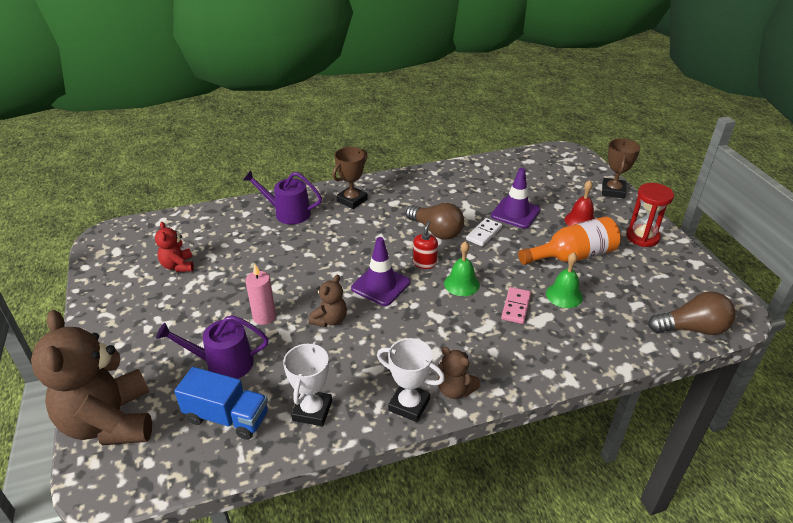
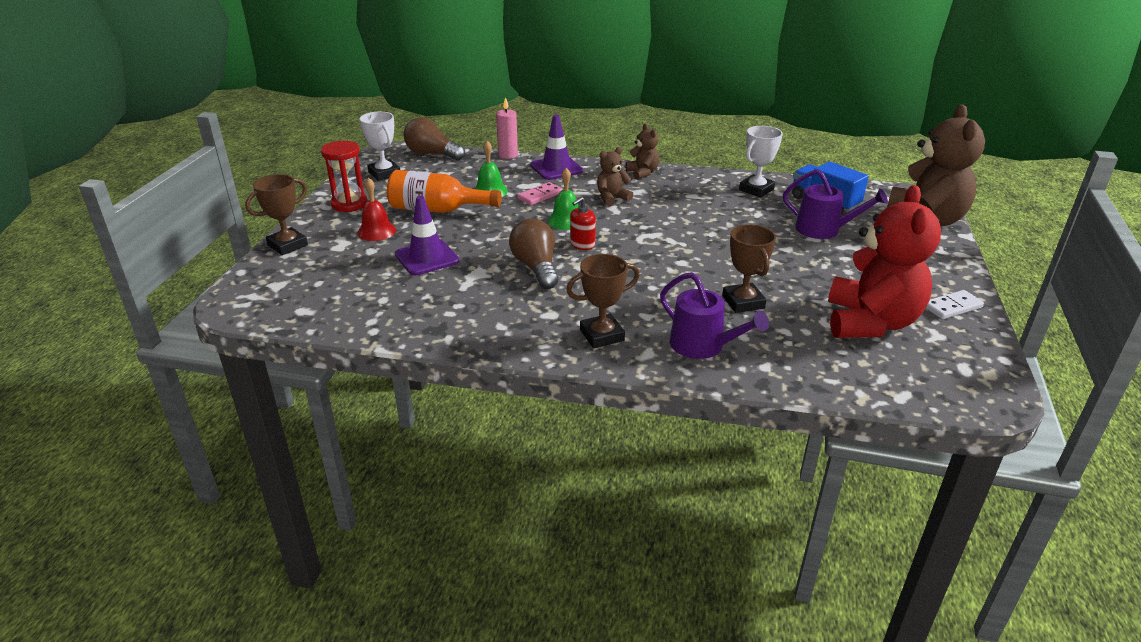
camera: 150 degrees left, 5 degrees down
(178, 266) = (870, 322): red teddy bear -> red teddy bear, size x2.13
(264, 317) = (776, 249): pink candle -> pink candle (508, 155)
(274, 252) = (743, 302): none -> brown trophy
(330, 320) = (712, 231): brown teddy bear -> brown teddy bear (612, 198)
(380, 285) = (644, 240): purple traffic cone -> purple traffic cone (556, 168)
(409, 405) = (682, 175): white trophy -> white trophy (384, 173)
(484, 233) = (489, 250): white domino -> white domino (952, 307)

